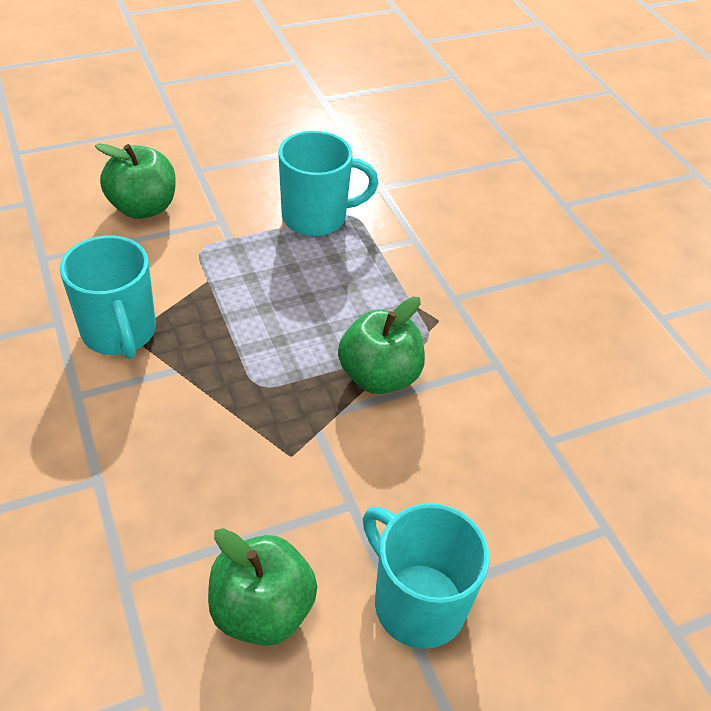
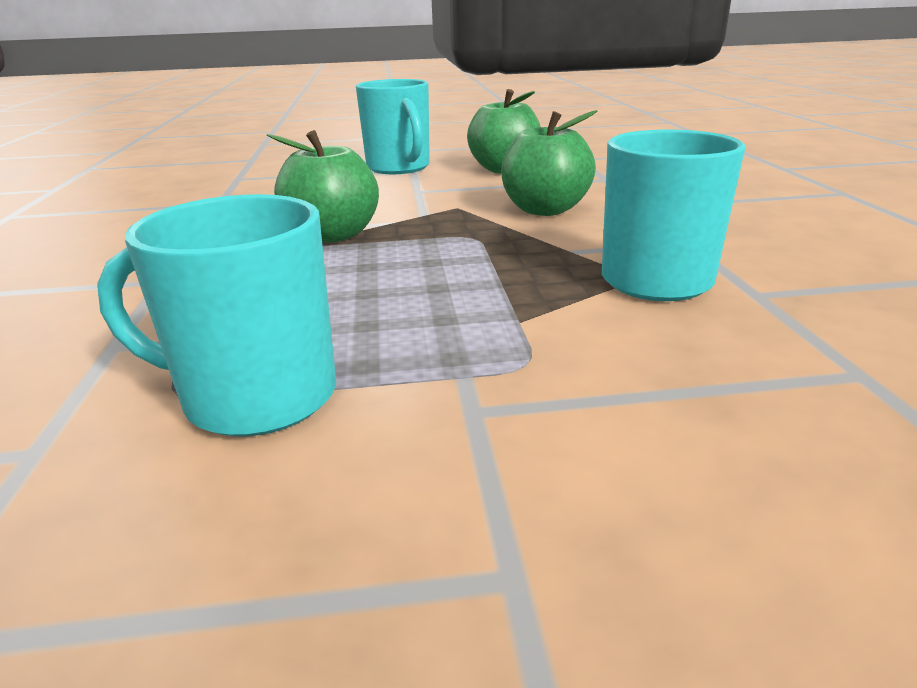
camera: 160 degrees left, 20 degrees down
(143, 207) = (672, 459): green apple -> green apple (545, 210)

